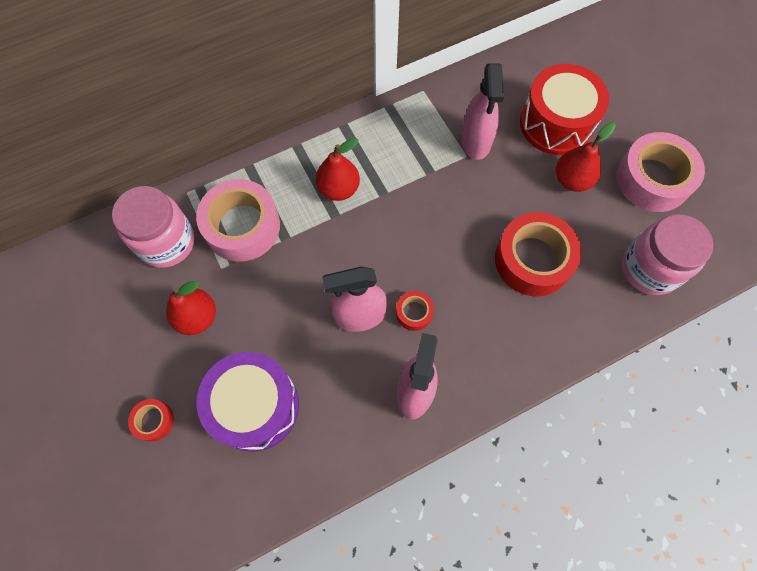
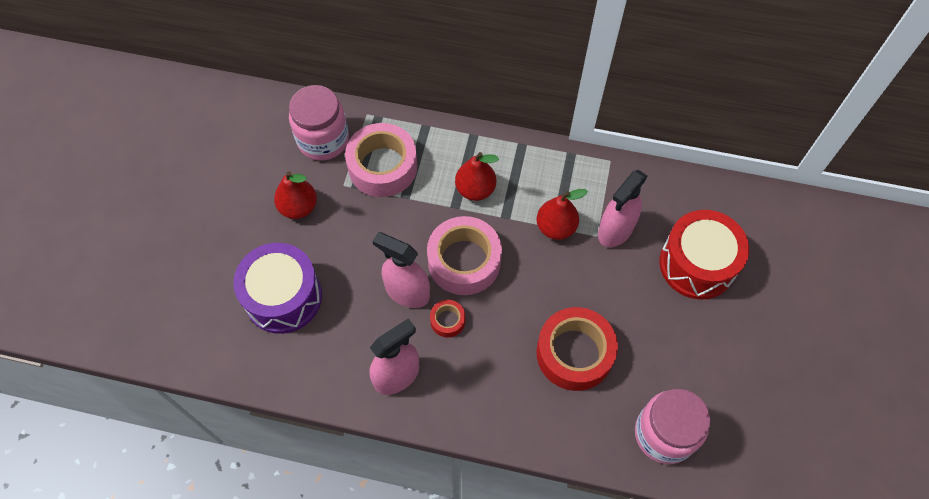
camera: 40 degrees right, 5 degrees down
(154, 421) = (214, 254): red tape -> none
(572, 180) = (667, 317): red pear -> red pear (556, 227)
(653, 179) = (738, 369): pink tape -> pink tape (464, 261)

